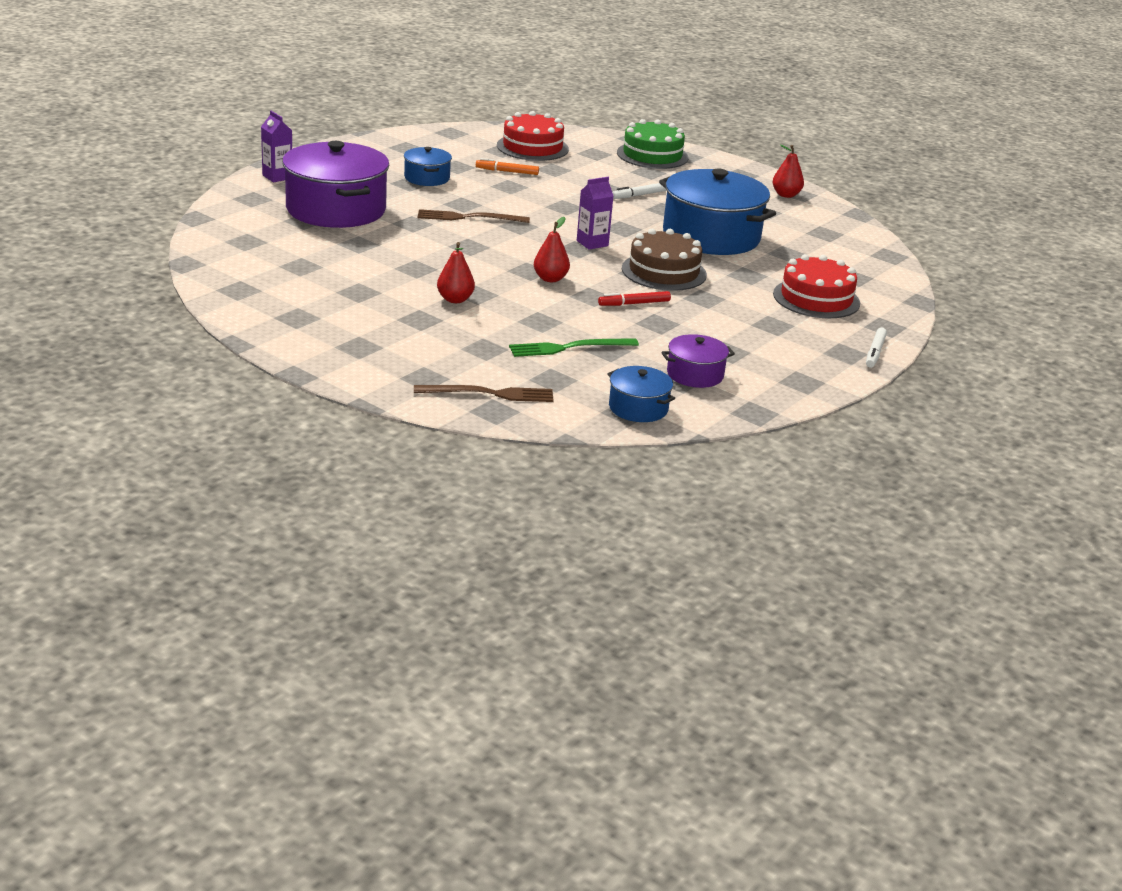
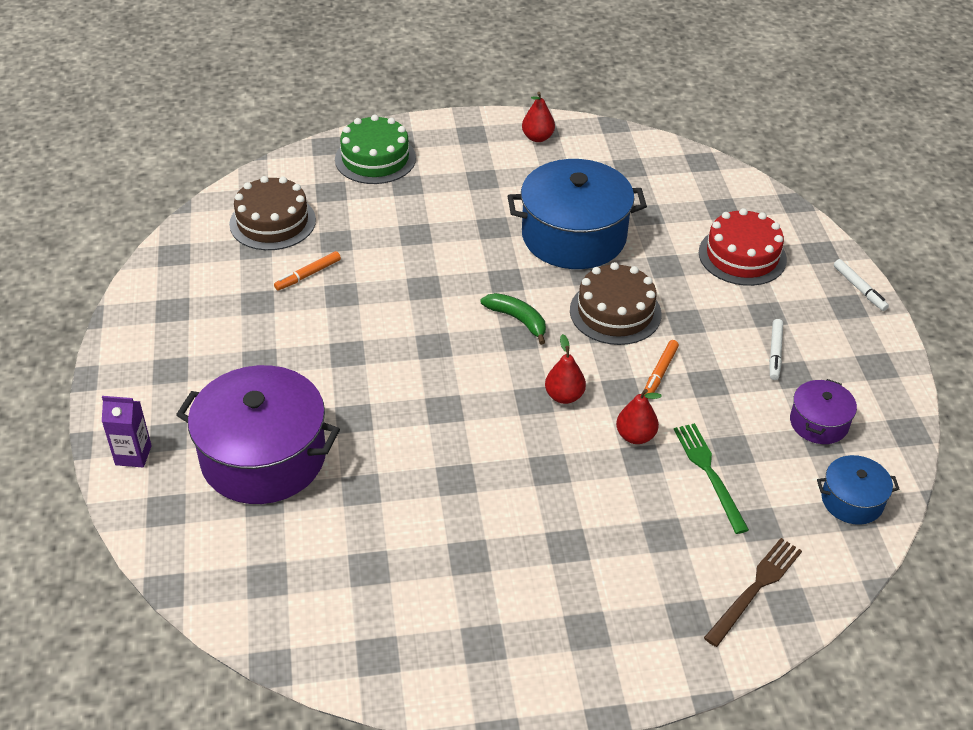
camera: 45 degrees left, 15 degrees up
(427, 178) = (261, 341): blue pot -> none
(455, 299) = (548, 492): red pear -> red pear (635, 436)
(469, 217) = (382, 368): brown fork -> none
(532, 147) = (272, 222): red cake -> brown cake
(569, 348) = (709, 473): green fork -> green fork turned 135 degrees clockwise
(592, 243) = (518, 320): purple carton -> green banana
(634, 304) = (660, 373): red marker -> orange marker
(639, 195) = (449, 223): white marker -> white marker (775, 353)

